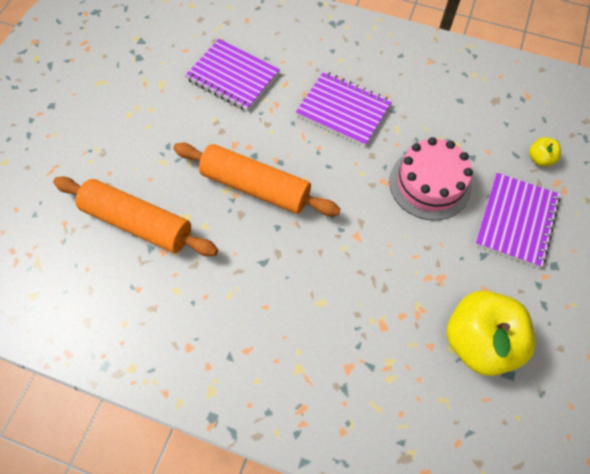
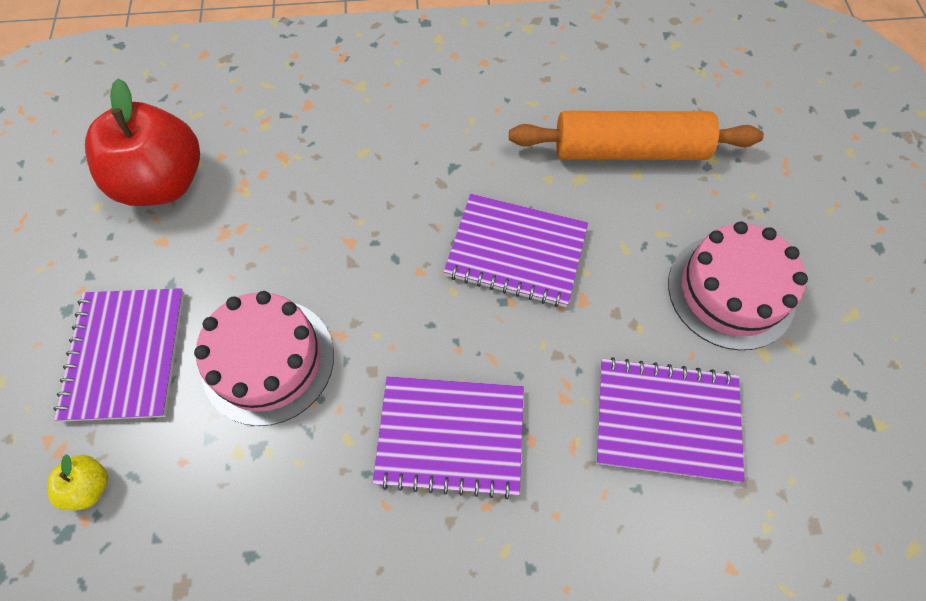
camera: 155 degrees right, 0 degrees up
(151, 117) = (730, 291): none -> pink cake
(255, 186) = (516, 252): orange rolling pin -> purple notebook
(478, 341) = (163, 182): yellow apple -> red apple

